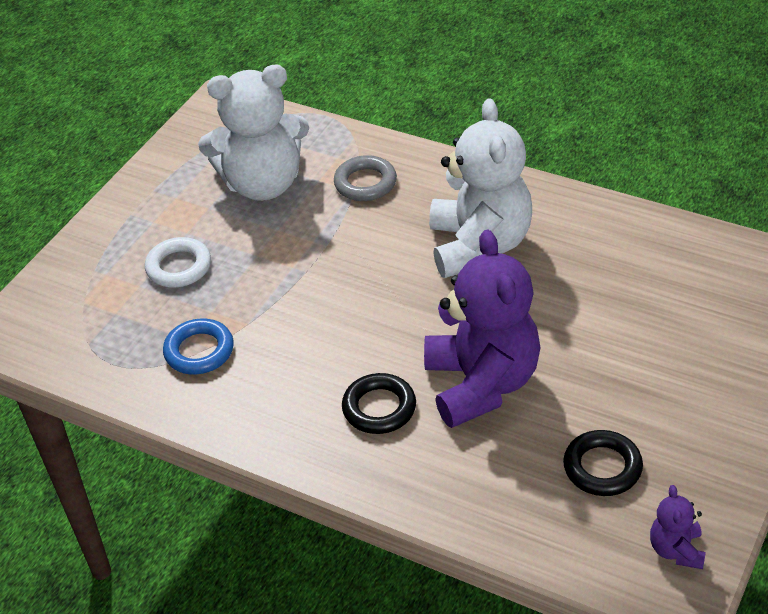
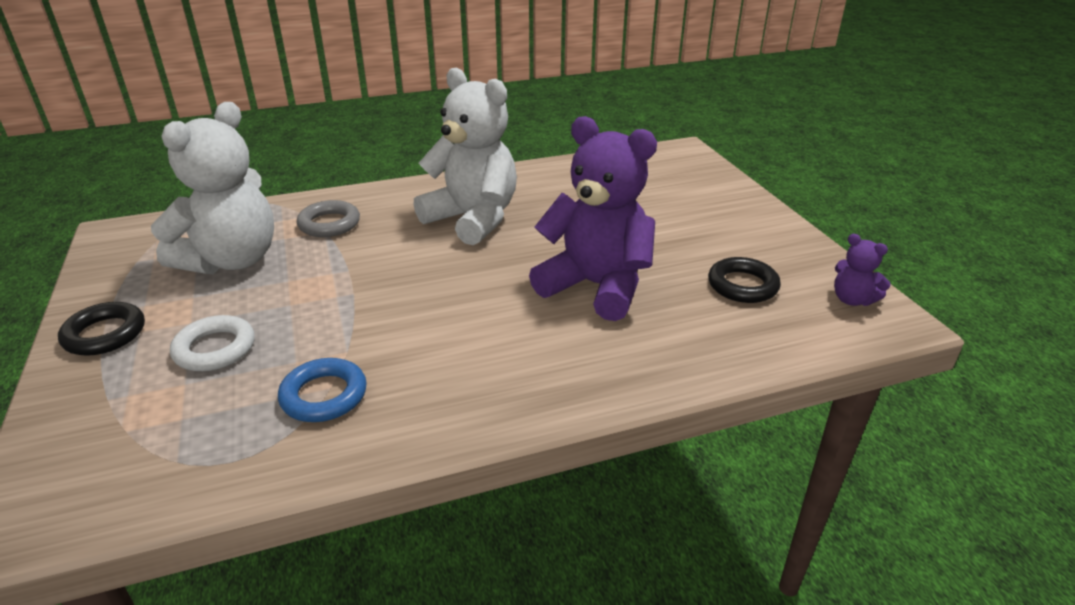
camera: 50 degrees left, 10 degrees down
(379, 408) = (547, 341): black ring -> black ring (105, 334)

